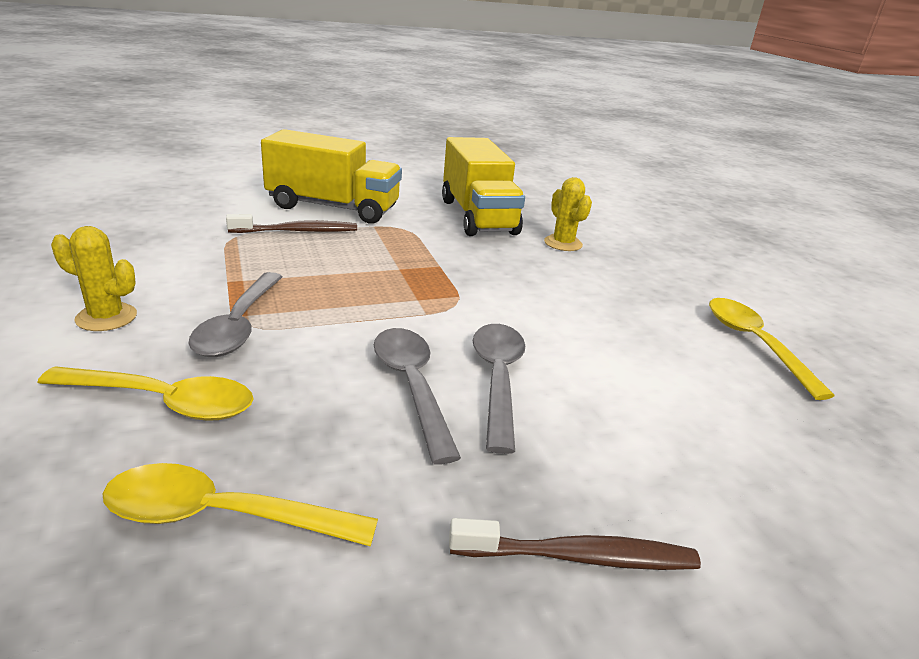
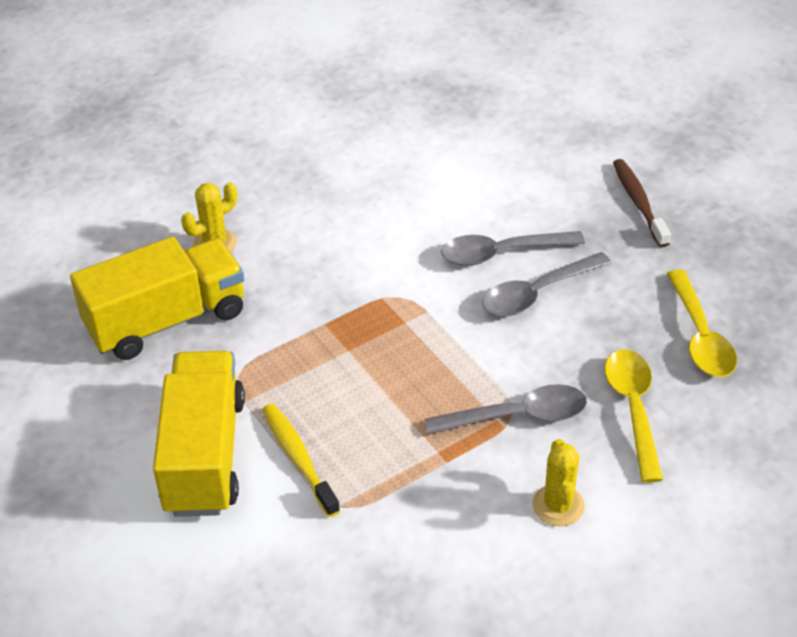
camera: 100 degrees left, 15 degrees up
(297, 231) = (298, 458): brown toothbrush -> yellow toothbrush
(754, 343) = (367, 127): yellow spoon -> none

